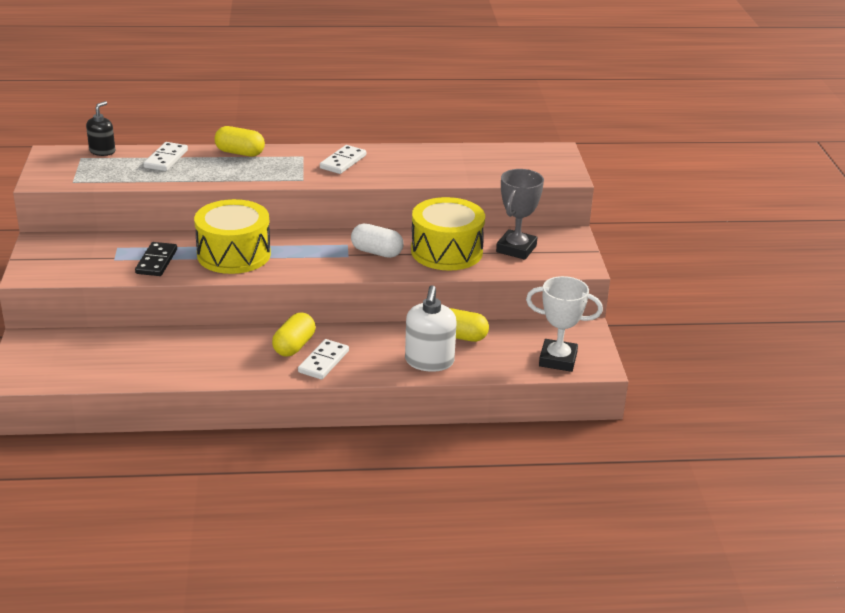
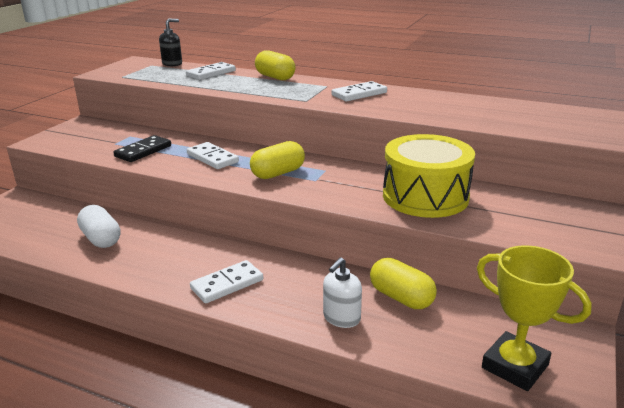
camera: 30 degrees right, 5 degrees down
(234, 254) = (212, 158): yellow drum -> white domino
(294, 346) = (215, 260): yellow capsule -> yellow capsule (278, 173)
(376, 252) = (348, 182): white capsule -> white capsule (101, 239)
(429, 361) = (341, 318): white soap dispenser -> white soap dispenser, size x0.62
(516, 249) = (512, 210): grey trophy -> none
(558, 360) = (514, 366): white trophy -> yellow trophy

